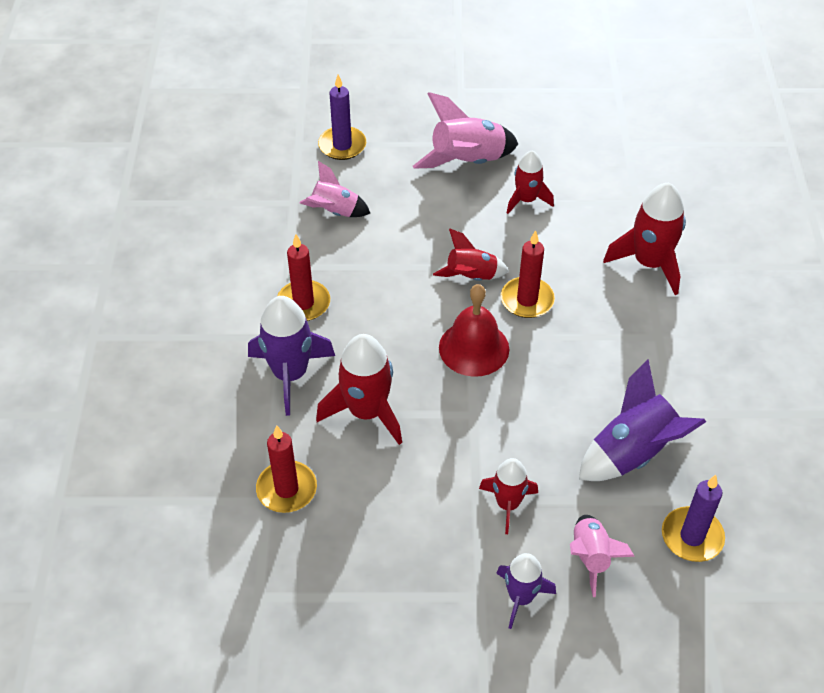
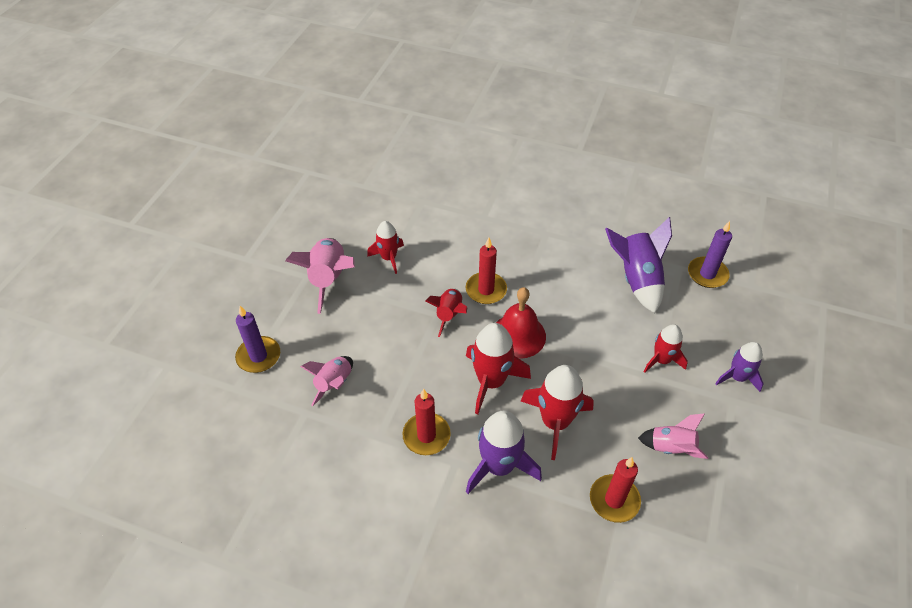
camera: 70 degrees left, 0 degrees up
(590, 557) = (713, 329): pink rocket -> pink rocket (671, 447)
(649, 263) = (481, 214): red rocket -> red rocket (491, 381)

